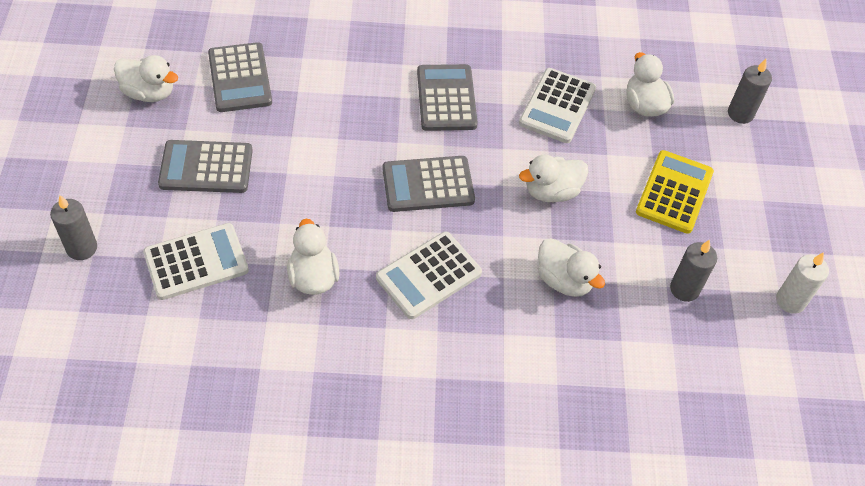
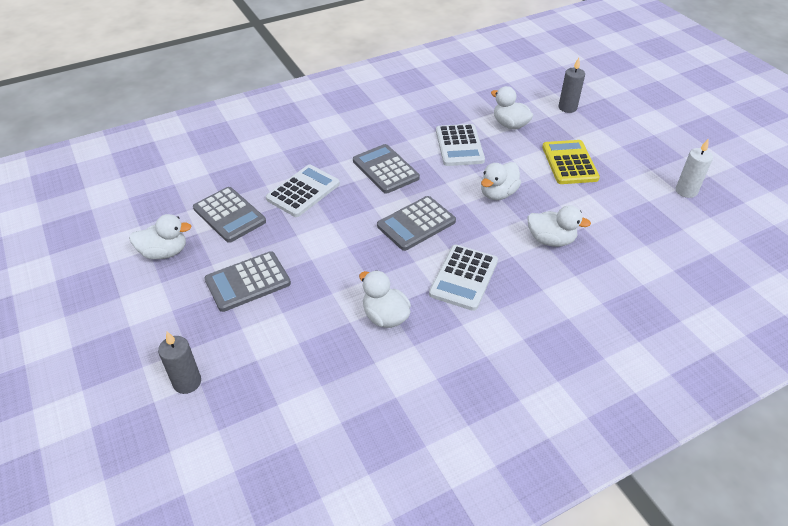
camera: 25 degrees left, 10 degrees down
(196, 262) = (289, 348): white calculator -> white calculator (303, 191)
(684, 289) = (624, 212): grey candle -> none

